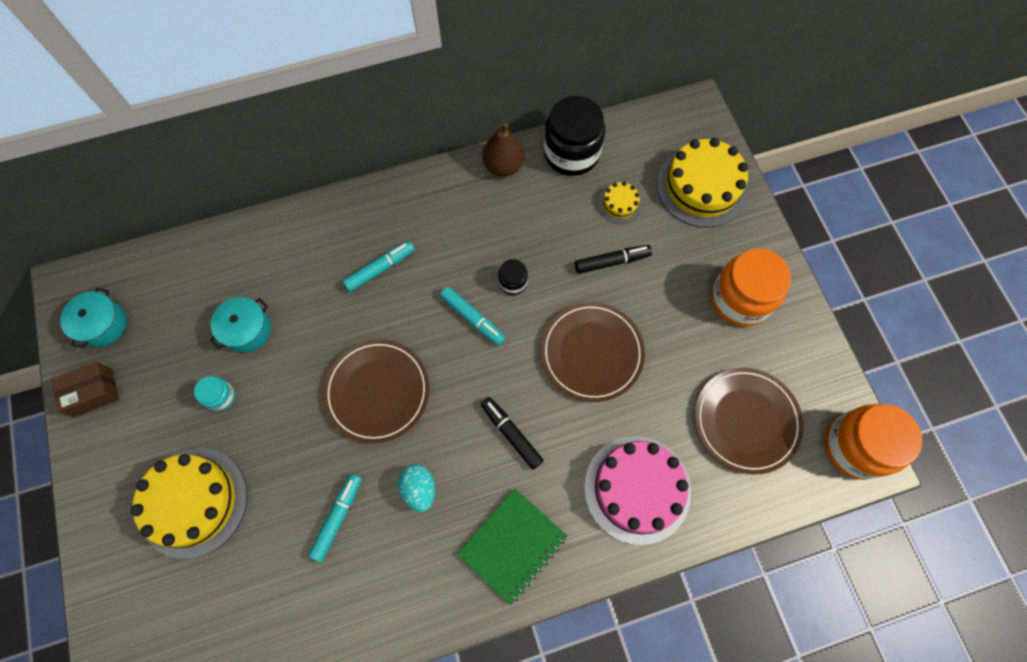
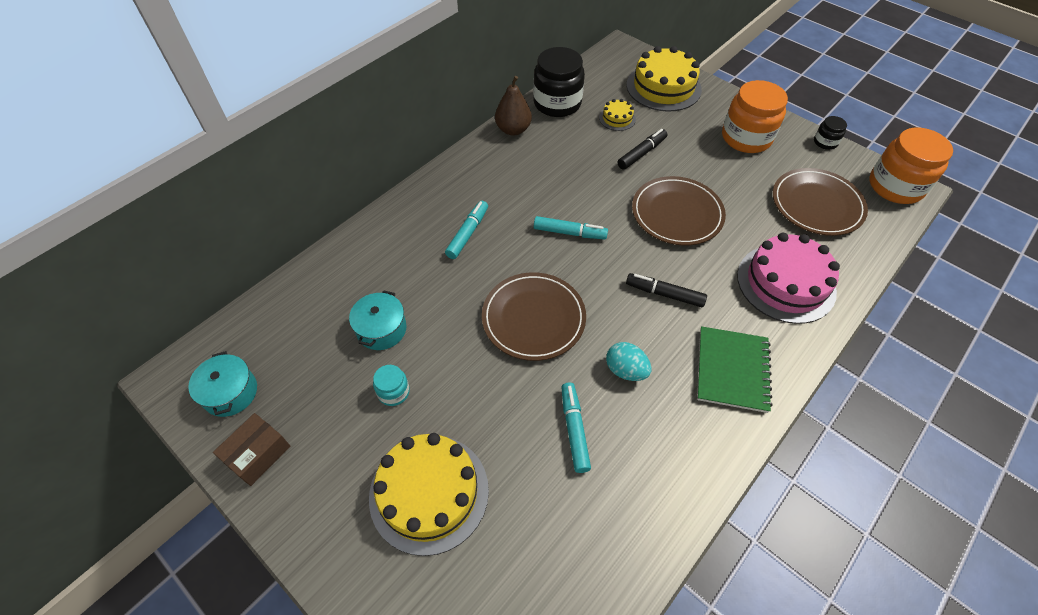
camera: 30 degrees left, 15 degrees down
(513, 282) = (581, 196): black jar -> black jar (825, 142)

